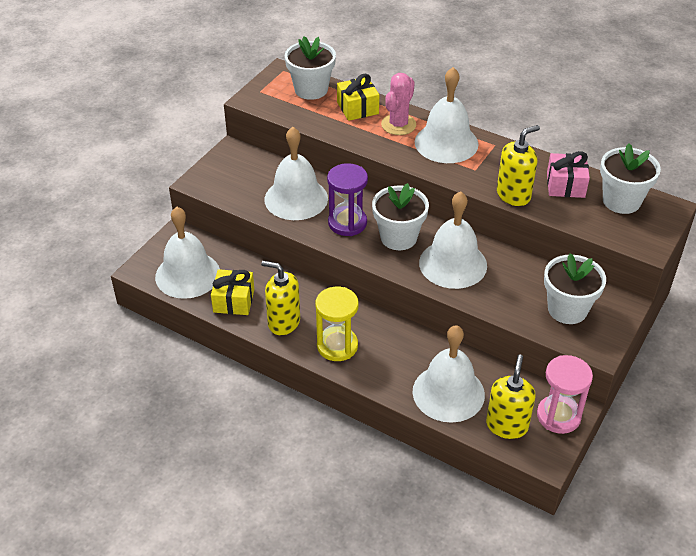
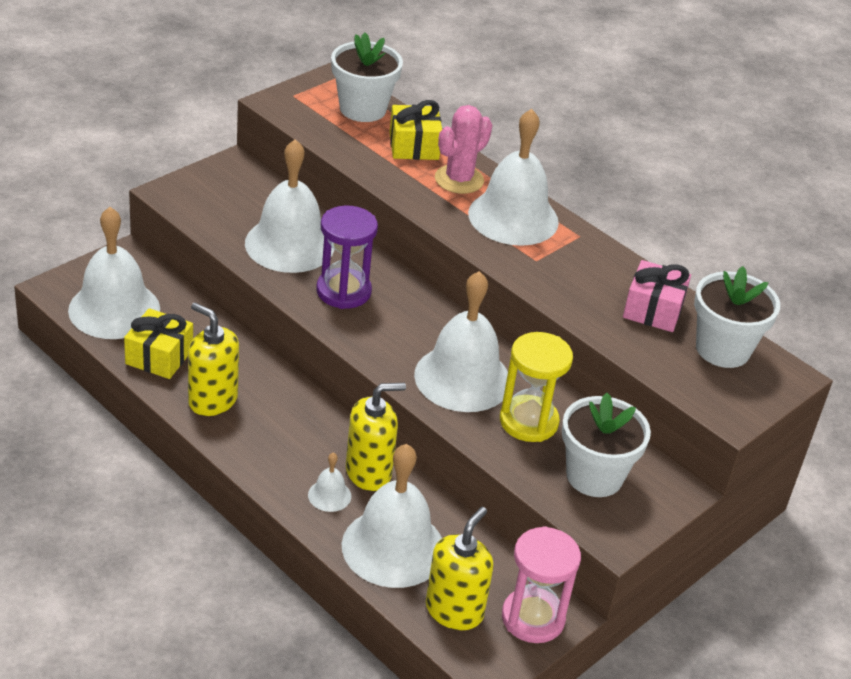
camera: 10 degrees right, 5 degrees down
(337, 346) = (270, 448): yellow hourglass -> yellow hourglass (528, 421)
(391, 368) = (329, 495): none -> white bell
(398, 237) = (404, 326): white flower pot -> none
(513, 195) = (573, 305): yellow soap dispenser -> yellow soap dispenser (369, 472)

